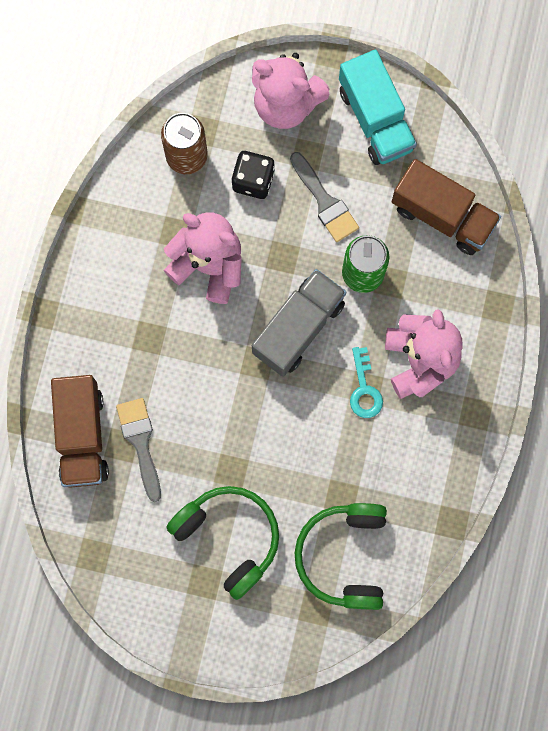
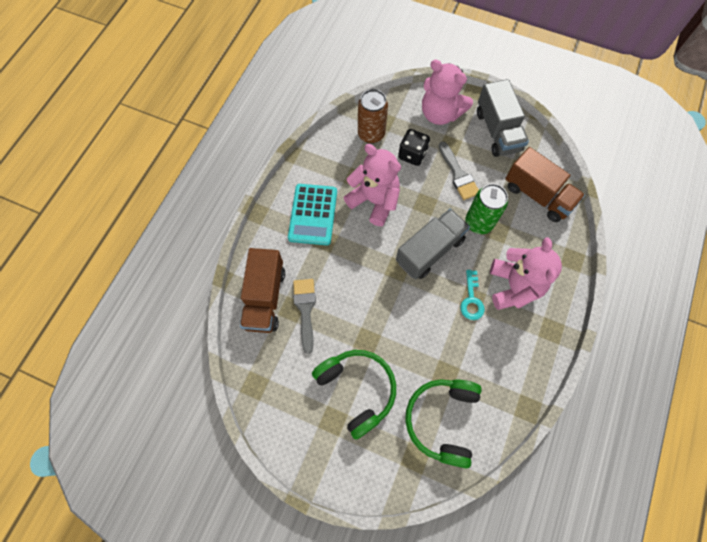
camera: 10 degrees right, 10 degrees down
(124, 301) = (313, 214): none -> turquoise calculator
(375, 119) = (497, 131): turquoise truck -> grey truck

